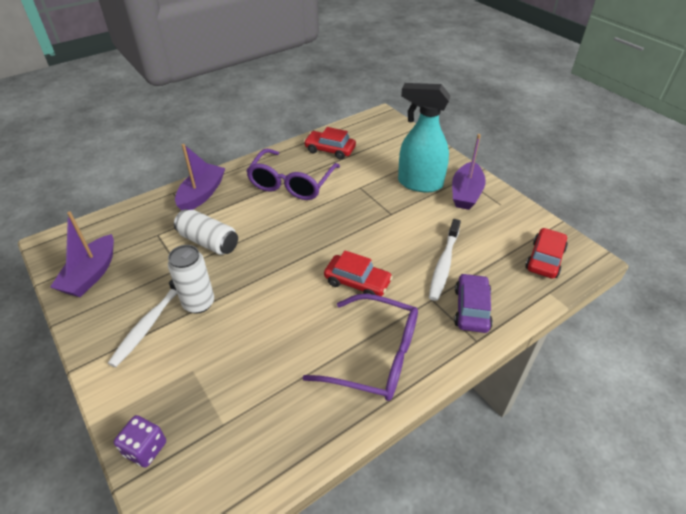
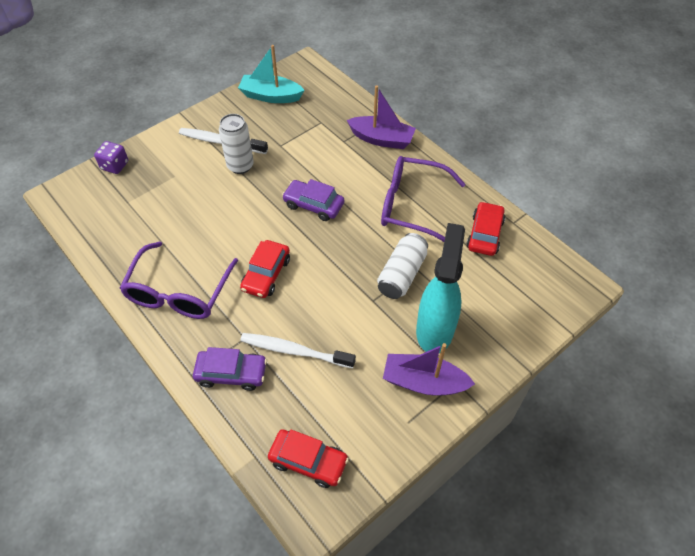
camera: 85 degrees right, 10 degrees up
(91, 274) = (271, 96): purple boat -> turquoise boat
(209, 242) = (314, 157): white can -> white can (402, 274)
(275, 245) = (313, 205): none -> purple car

